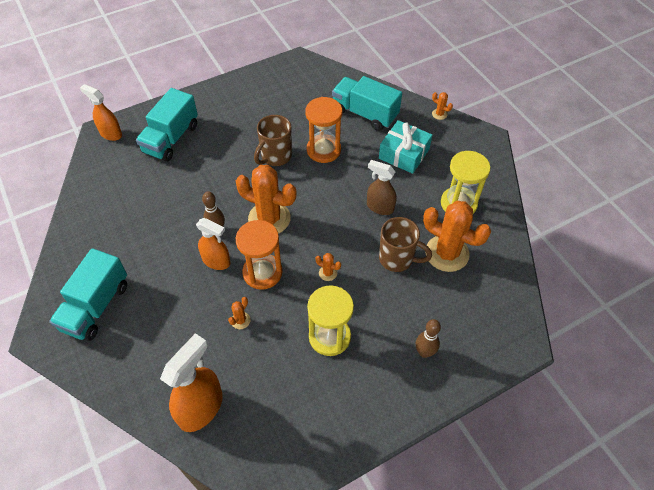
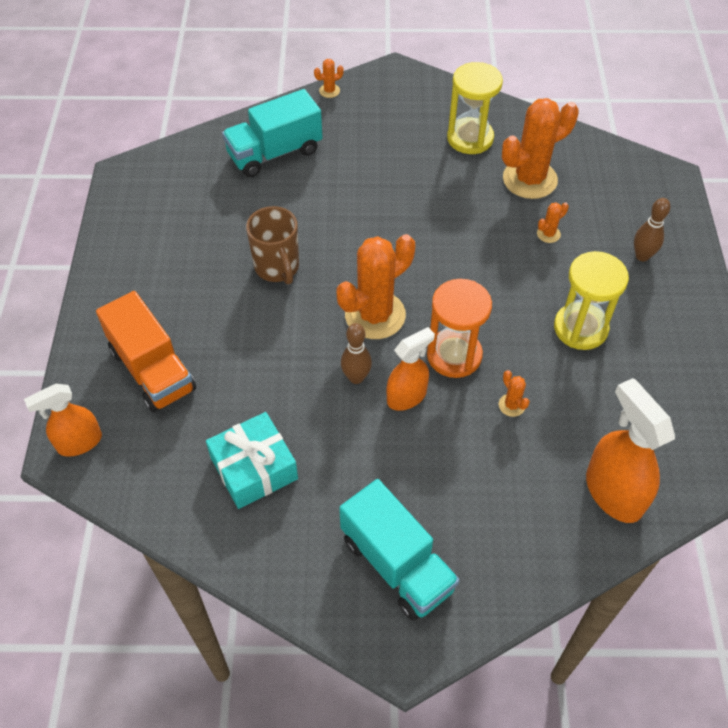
camera: 60 degrees left, 0 degrees up
(171, 139) = (152, 370): turquoise truck -> orange truck
(323, 150) = (303, 216): orange hourglass -> none
(328, 273) = (493, 292): orange cactus -> orange cactus (548, 234)
(379, 207) = (429, 205): brown spray bottle -> none
(397, 259) = (511, 223): brown mug -> none
(404, 154) = (365, 148): turquoise gift -> turquoise gift (254, 468)

